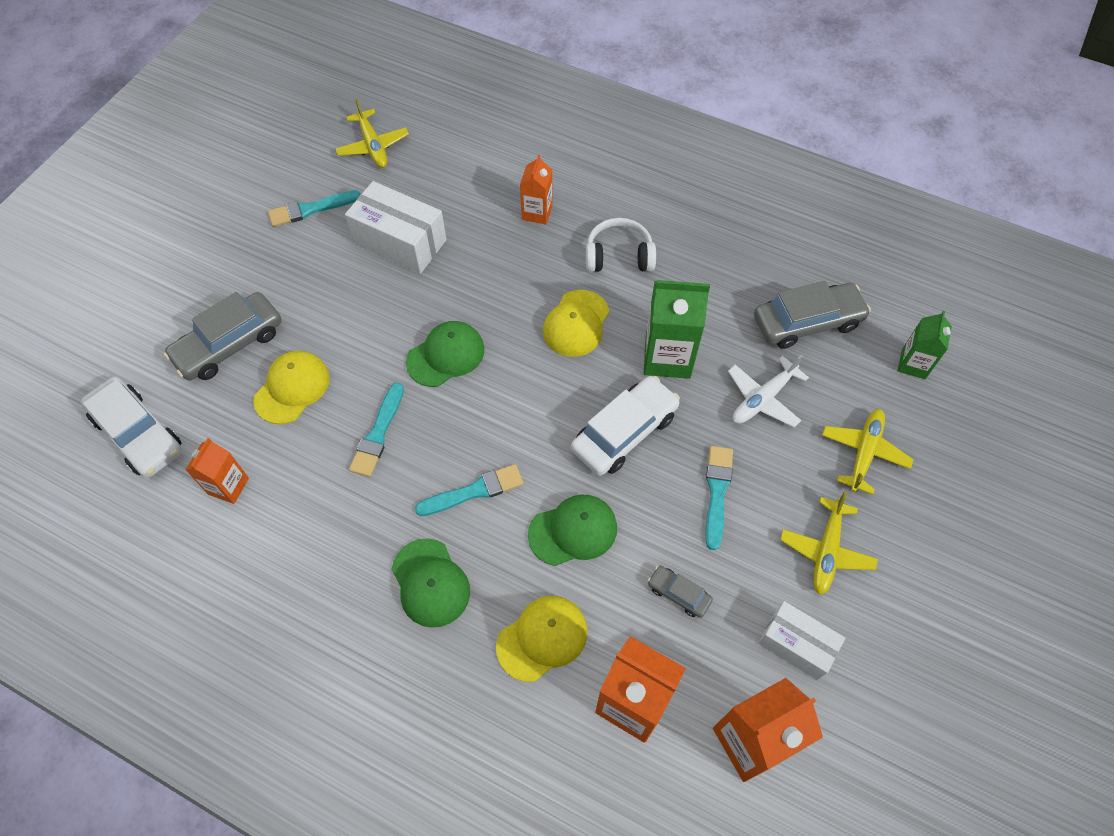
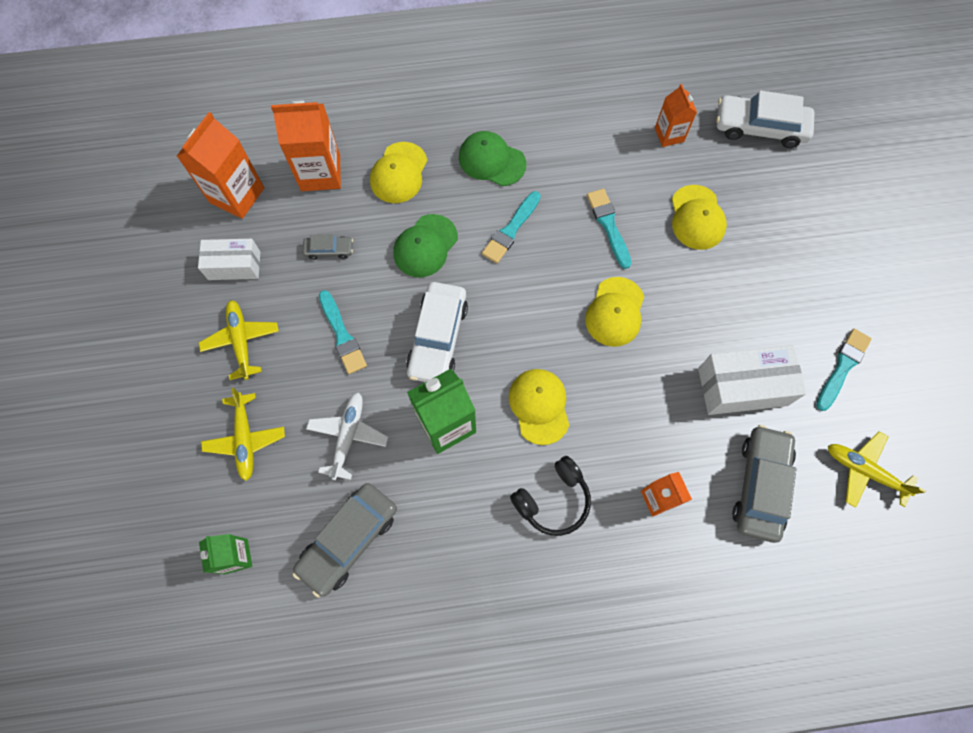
camera: 145 degrees right, 10 degrees up
(229, 344) = (773, 219): grey car -> grey car (760, 485)
(446, 355) = (615, 312): green cap -> yellow cap
(619, 256) = (553, 500): white headphones -> black headphones

